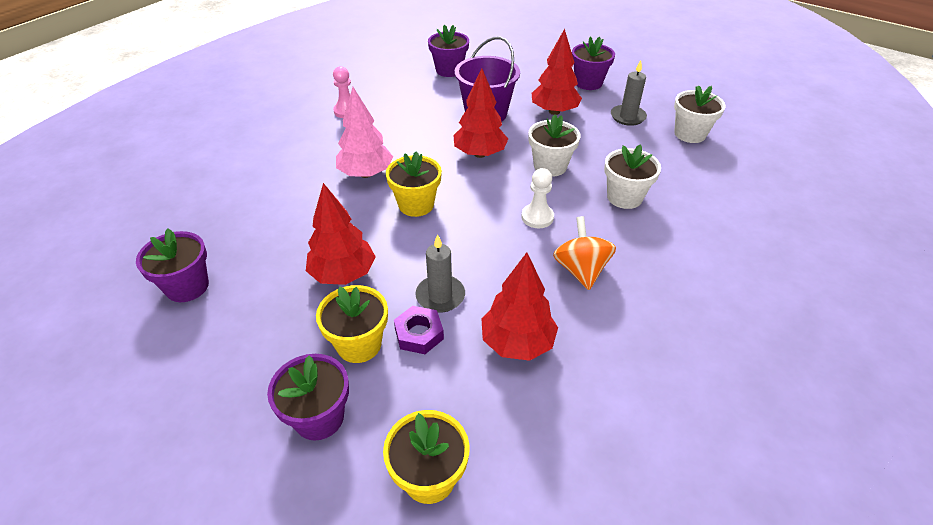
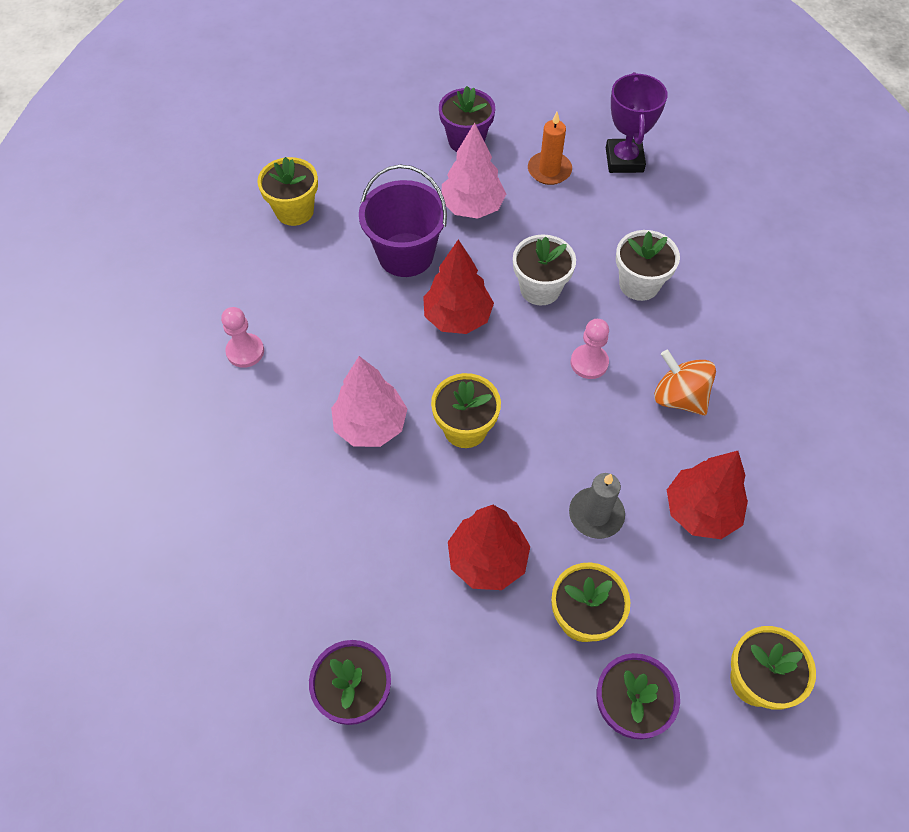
camera: 40 degrees left, 15 degrees up
(419, 334) = (619, 566): purple nut -> none
(449, 70) = (294, 211): purple flower pot -> yellow flower pot
(537, 217) = (589, 363): white pawn -> pink pawn
(554, 111) = (472, 207): red tree -> pink tree
(627, 117) = (549, 170): grey candle -> orange candle
(690, 134) = (624, 160): white flower pot -> purple trophy

